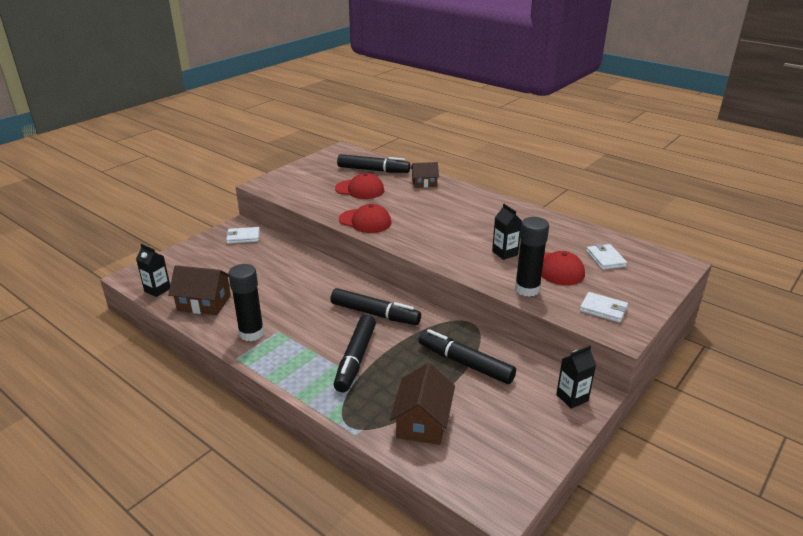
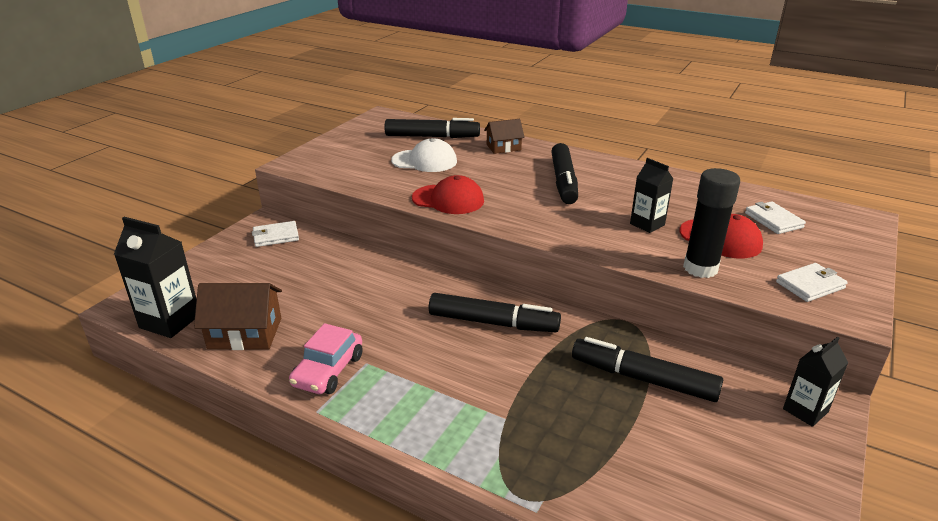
camera: 10 degrees left, 0 degrees up
(157, 290) = (170, 321): black carton -> black carton, size x1.56
(251, 333) = (328, 370): black glue stick -> pink car
(356, 359) = (491, 391): black marker -> black marker (564, 181)
(360, 189) = (424, 161): red cap -> white cap
(422, 422) = (624, 475): brown house -> none
(603, 309) = (810, 285): white wallet -> white wallet turned 45 degrees counterclockwise

